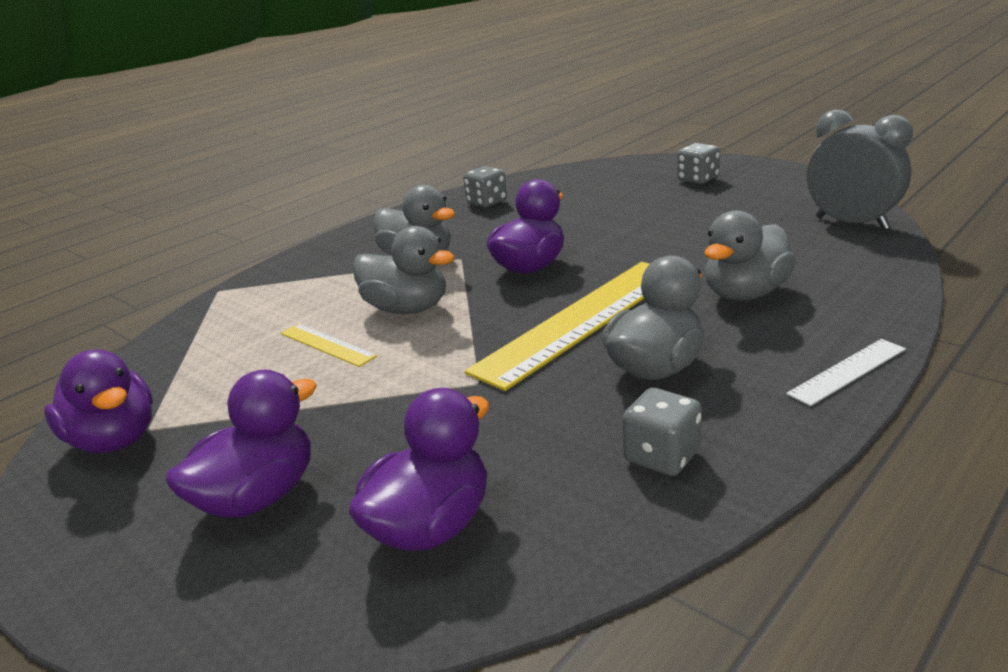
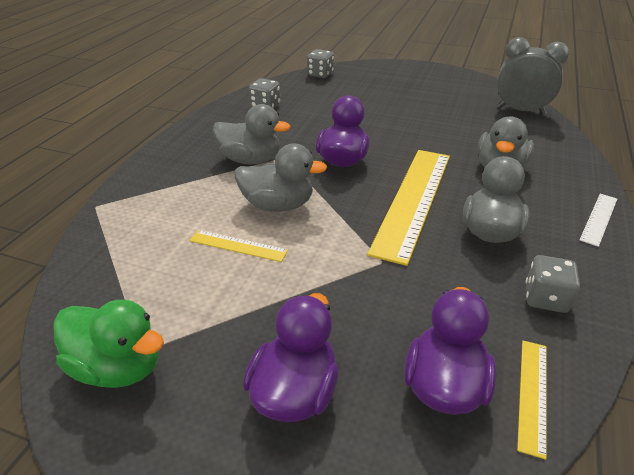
camera: 25 degrees left, 10 degrees up
(115, 440) = (118, 367): purple duck -> green duck
(537, 560) = (533, 394): none -> yellow ruler
(698, 179) = (402, 81): grey dice -> grey dice (320, 74)

